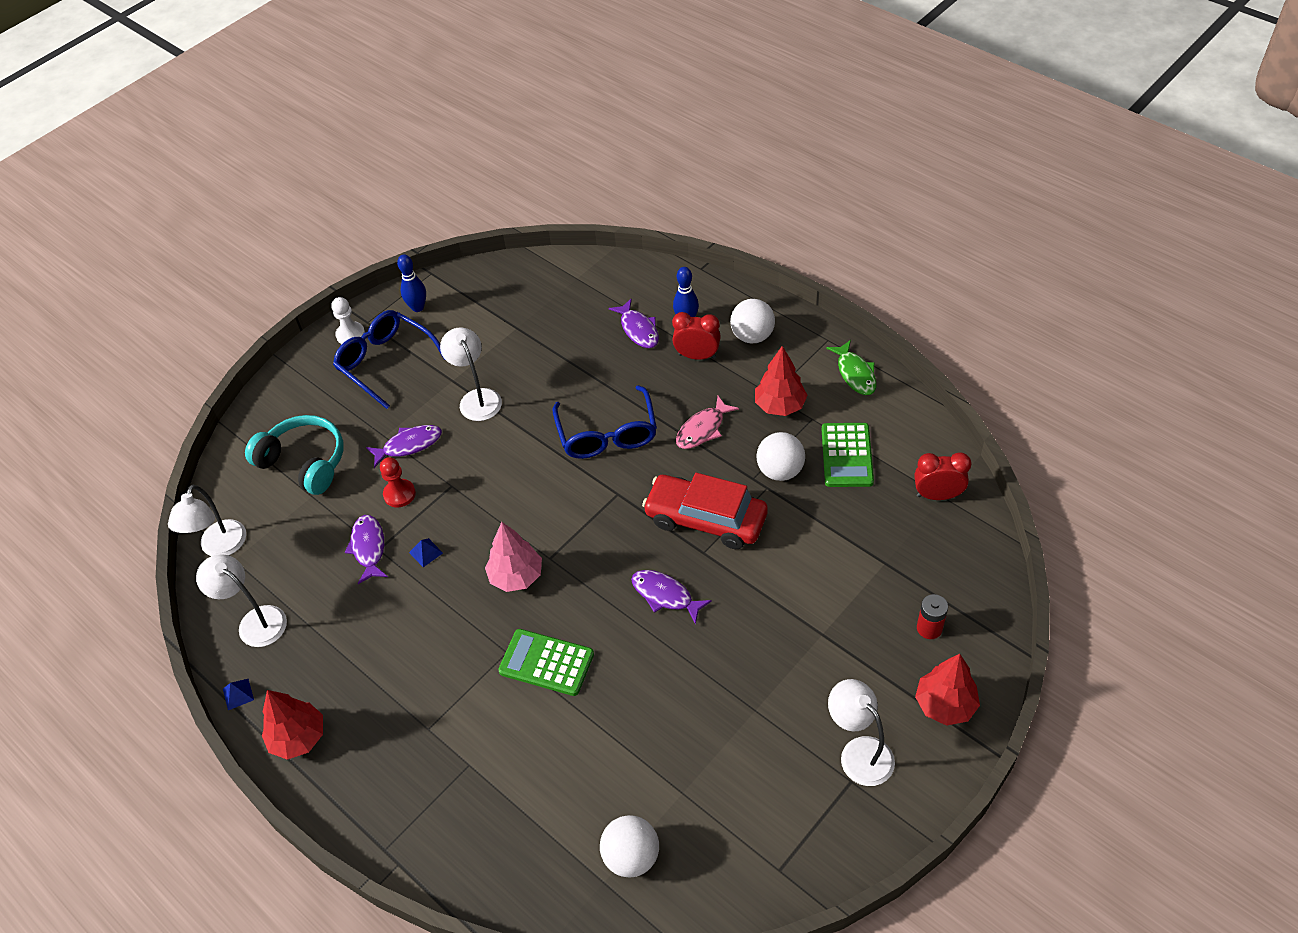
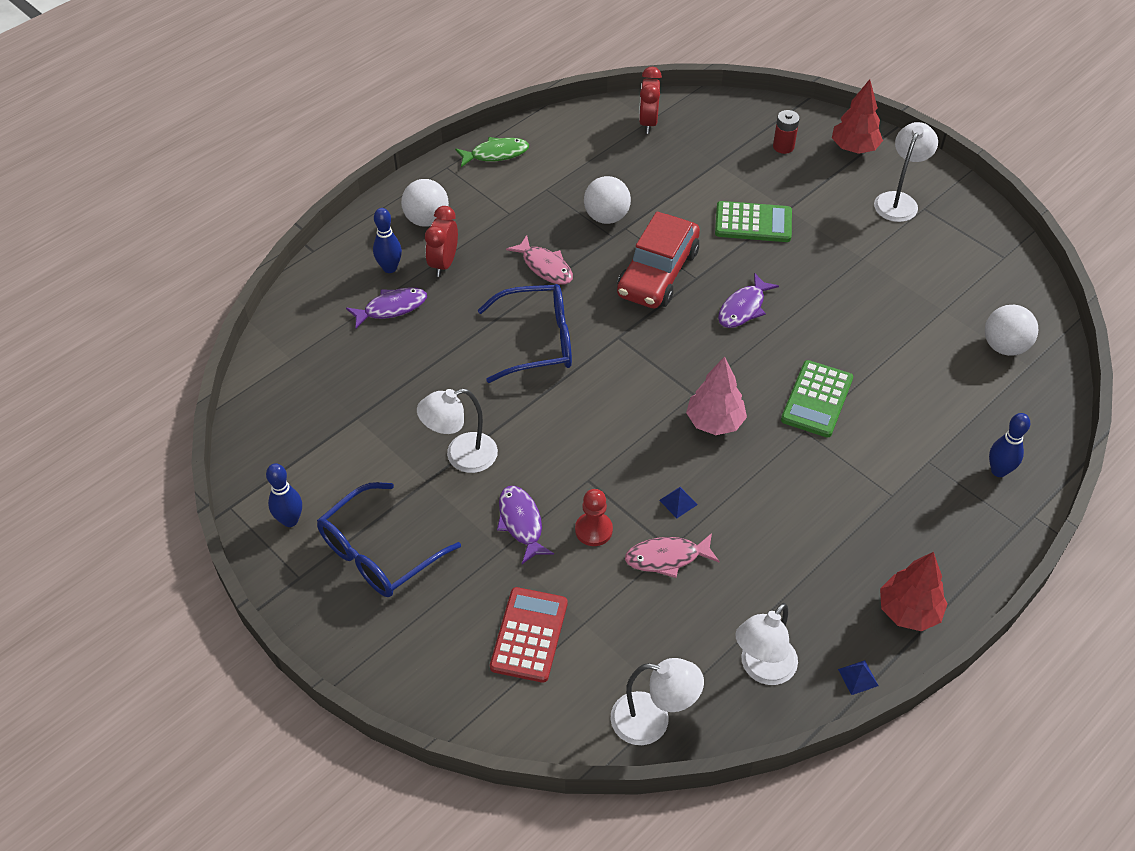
camera: 90 degrees left, 0 degrees up
(304, 462) = (529, 635): turquoise headphones -> red calculator
(350, 334) = (317, 596): white pawn -> none
(368, 548) = (667, 558): purple fish -> pink fish
(455, 833) = (998, 471): none -> blue bowling pin
(780, 406) = (525, 209): red tree -> none
(847, 455) = (595, 171): green calculator -> green calculator (753, 223)
(859, 752) = (898, 201): white lamp -> white lamp turned 150 degrees clockwise

